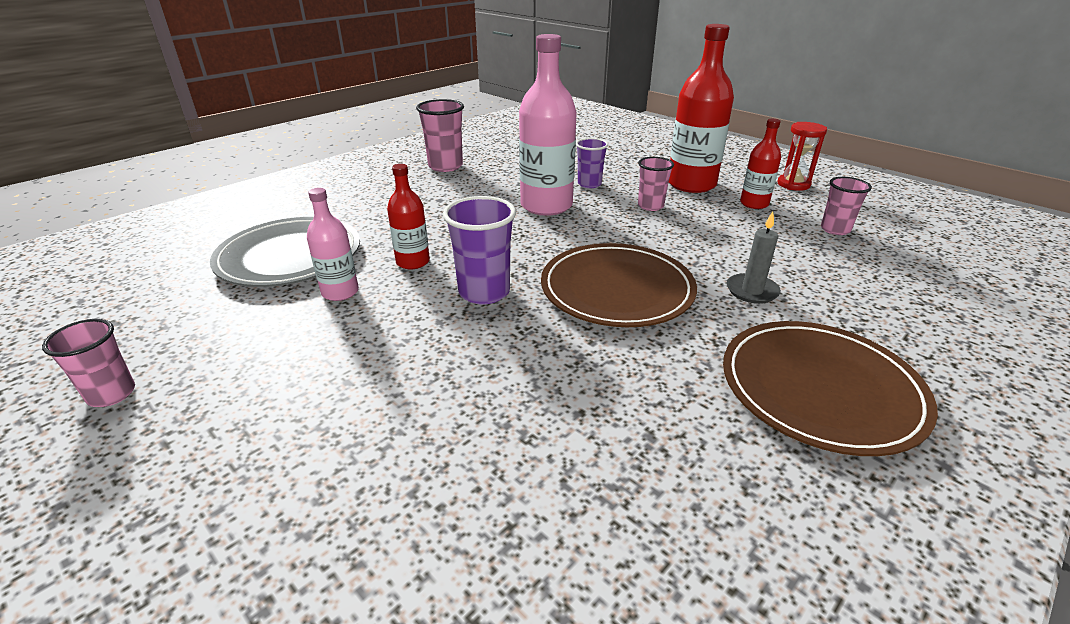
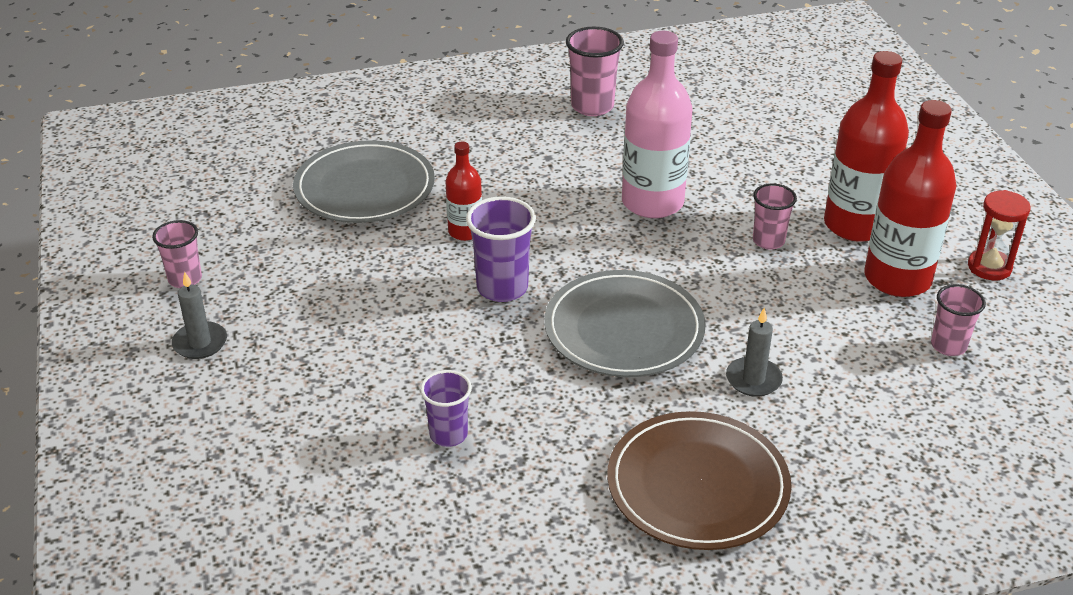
camera: 30 degrees right, 5 degrees up
(165, 460) = (200, 343): none -> grey candle
(340, 292) = (383, 244): pink bottle -> none
(589, 184) = (731, 185): purple cup -> purple cup (448, 434)
(617, 289) = (624, 329): brown plate -> grey plate
(754, 204) = (897, 278): red bottle -> red bottle, size x1.86

